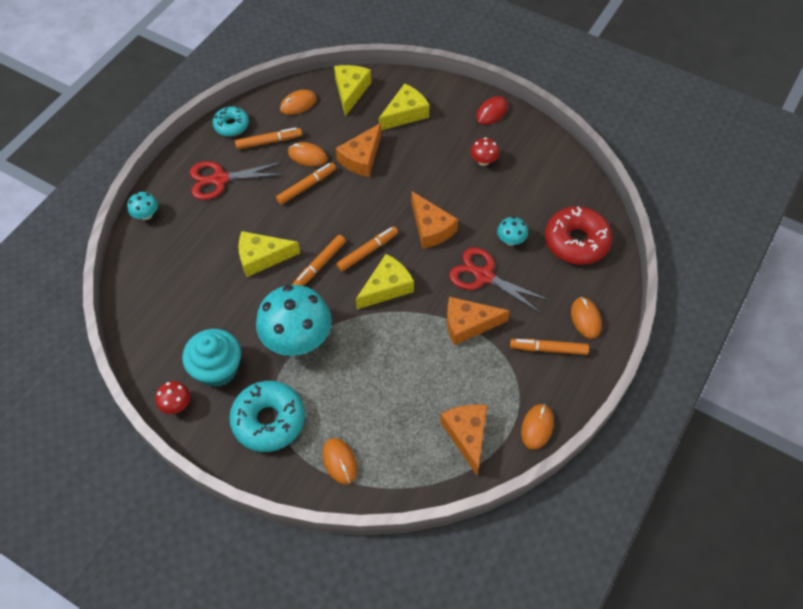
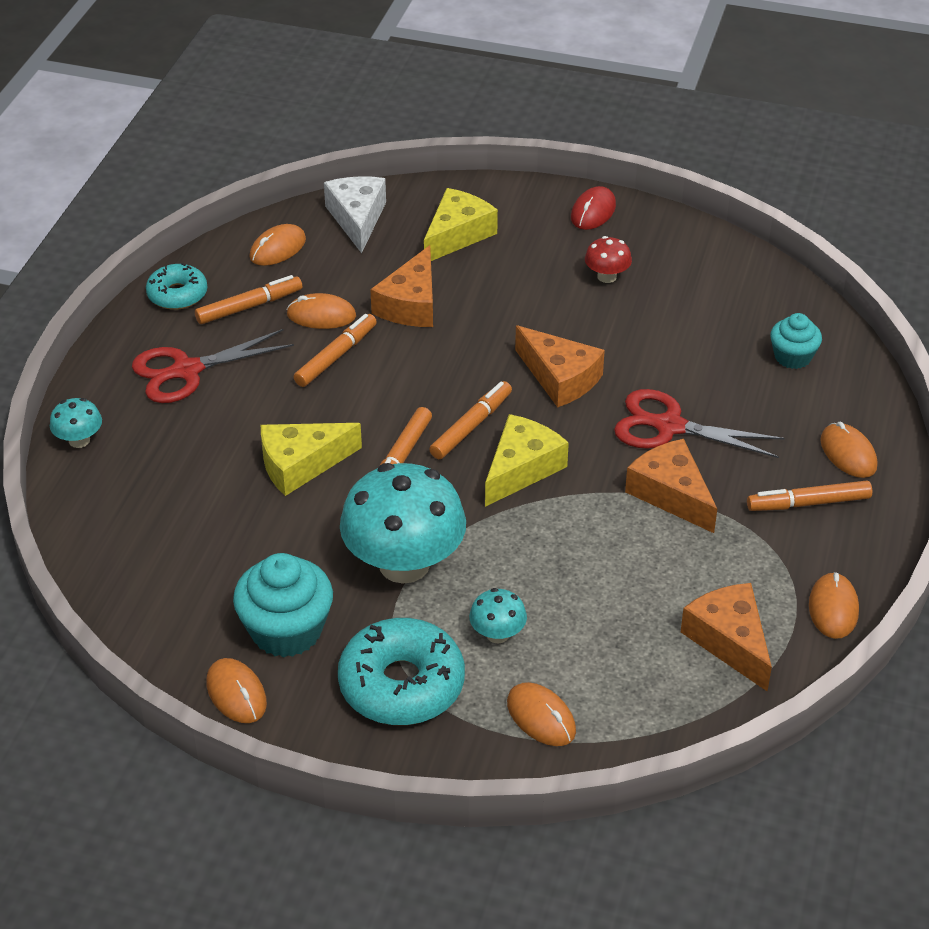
camera: 15 degrees left, 15 degrees down
(176, 404) = (236, 693): red mushroom -> orange mouse
(351, 91) = (357, 219): yellow cheese -> white cheese
(468, 324) = (671, 494): orange cheese -> orange cheese turned 75 degrees clockwise
(511, 240) = (692, 372): turquoise mushroom -> turquoise mushroom (497, 634)
(576, 241) = (792, 357): red donut -> turquoise cupcake

